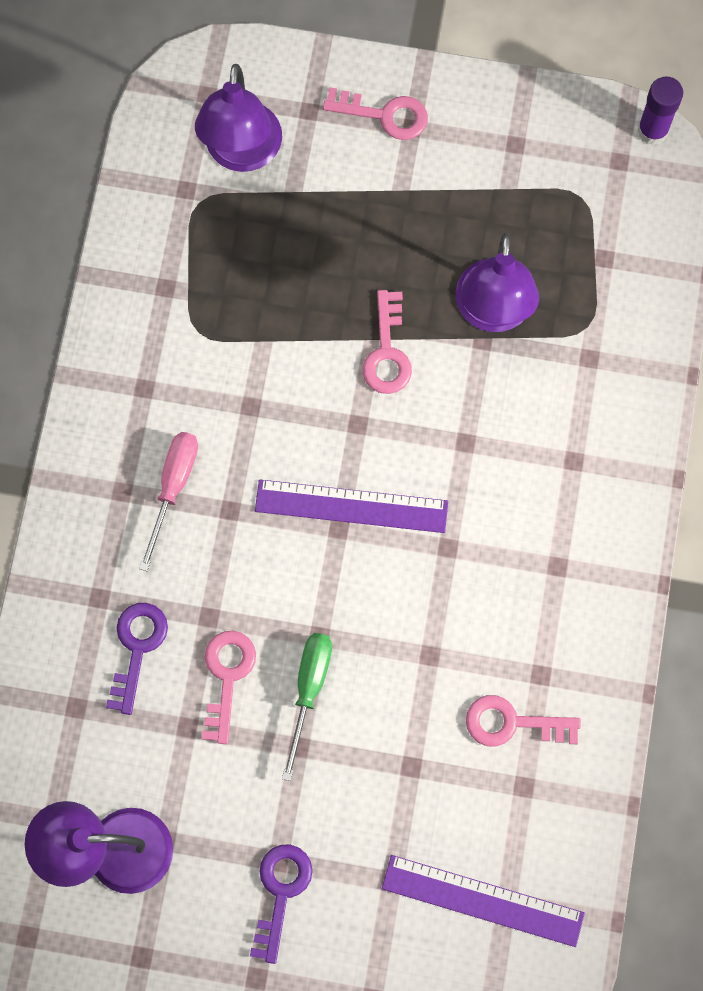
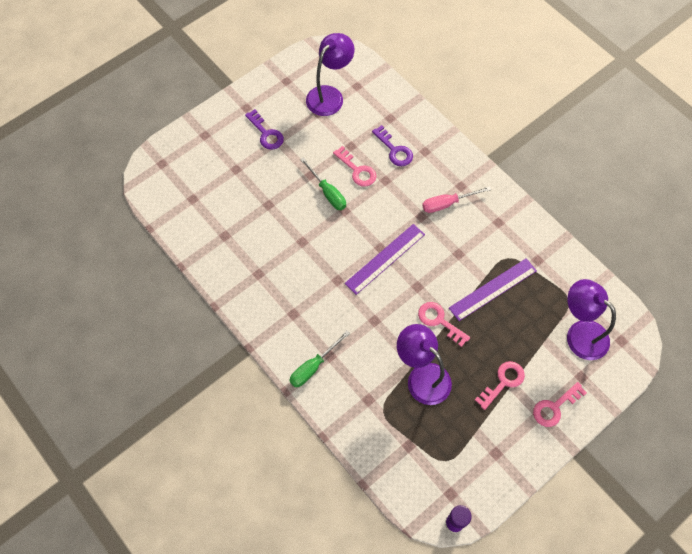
camera: 130 degrees right, 10 degrees down
(173, 487) = (447, 203): pink screwdriver -> pink screwdriver turned 105 degrees clockwise
(483, 900) = (200, 192): purple ruler -> purple ruler (493, 289)
(512, 723) = (250, 249): pink key -> pink key (503, 382)
(610, 470) = (313, 367): none -> green screwdriver

